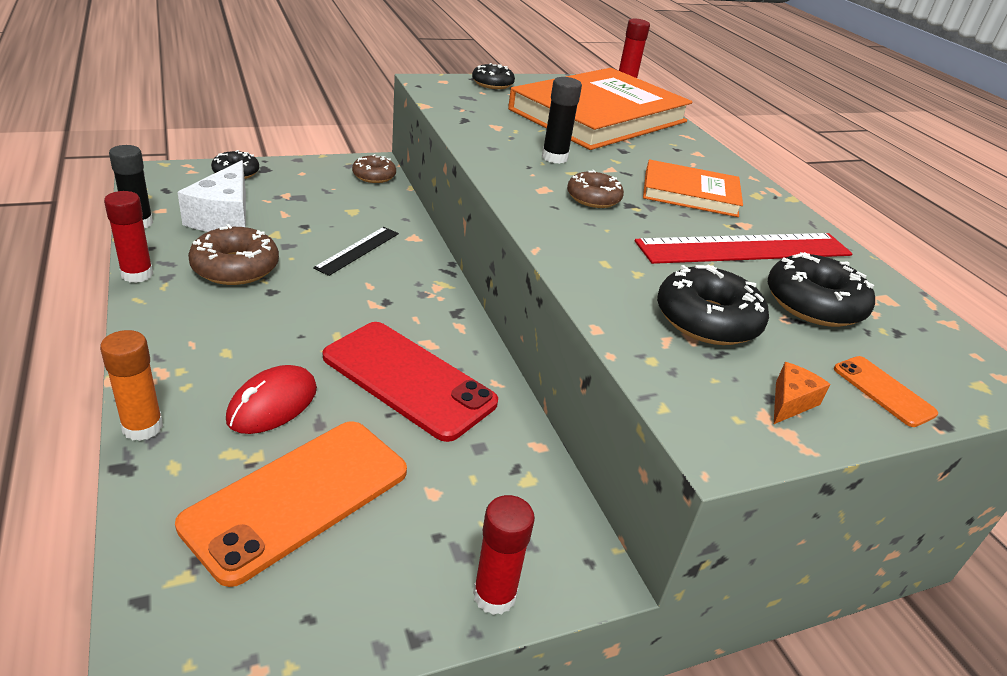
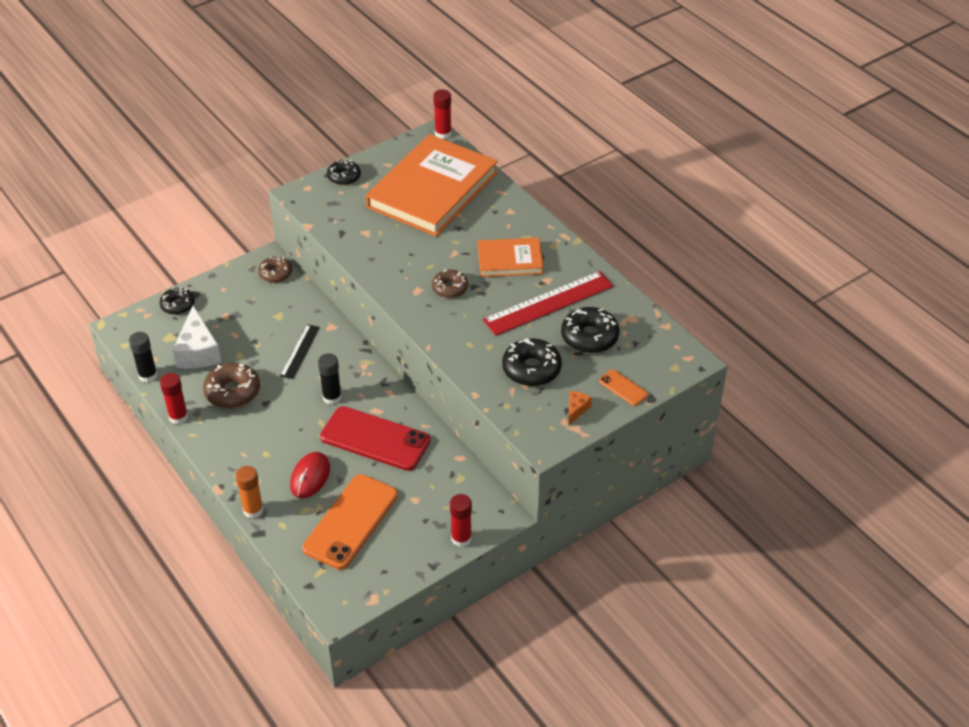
camera: 10 degrees left, 10 degrees up
(554, 158) = (415, 254): black glue stick -> black glue stick (332, 397)

